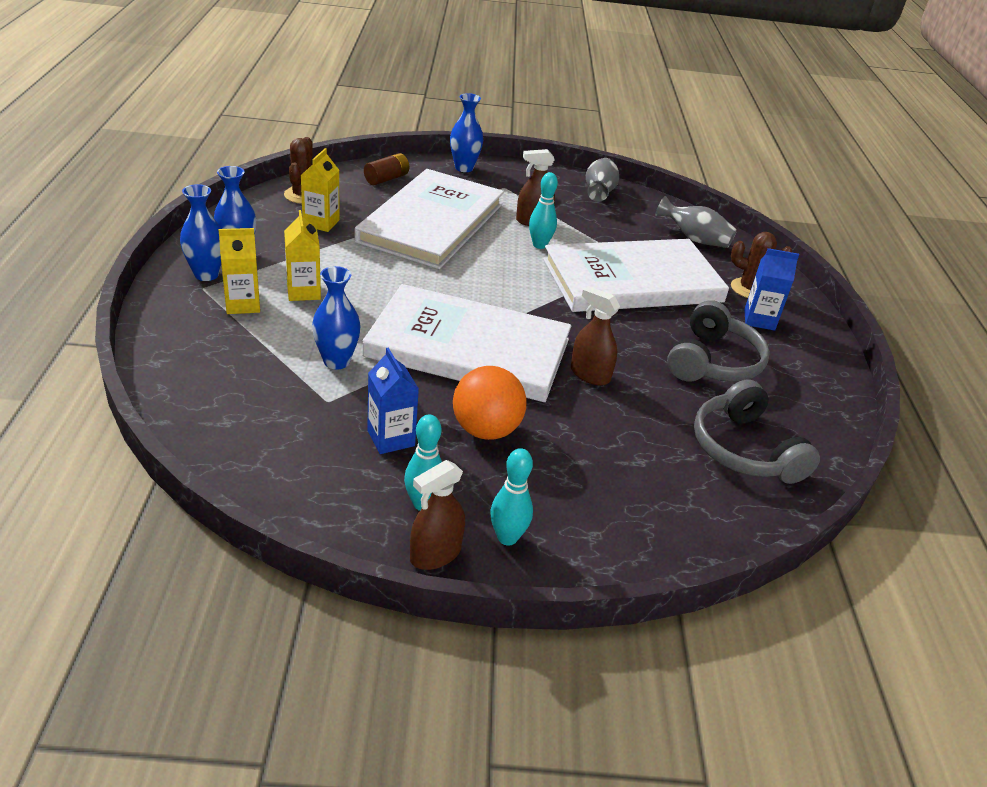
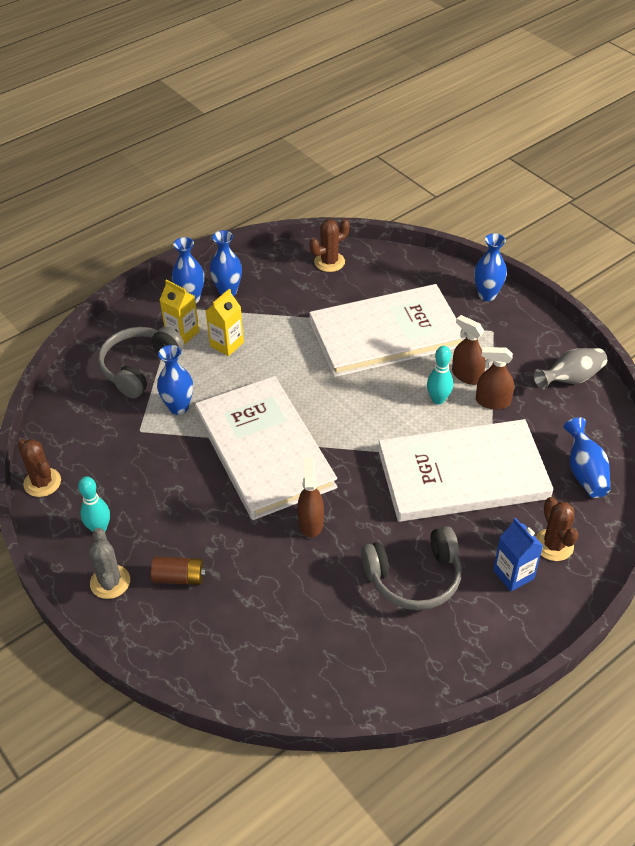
camera: 55 degrees right, 10 degrees up
(292, 508) = (42, 482): none -> brown cactus
(321, 223) = (310, 293): yellow carton -> none
(386, 179) = (409, 276): brown battery -> brown battery (179, 577)
(391, 438) = (138, 478): blue carton -> none
(435, 554) = (66, 561): brown spray bottle -> brown spray bottle (492, 402)
(486, 430) = (193, 511): orange ball -> none
(507, 537) = (110, 582): turquoise bowling pin -> grey cactus
(632, 281) = (462, 474): white book -> white book turned 45 degrees counterclockwise
(694, 239) = (584, 472): grey vase -> blue vase
(744, 449) = (326, 650): grey headphones -> grey headphones (139, 367)

